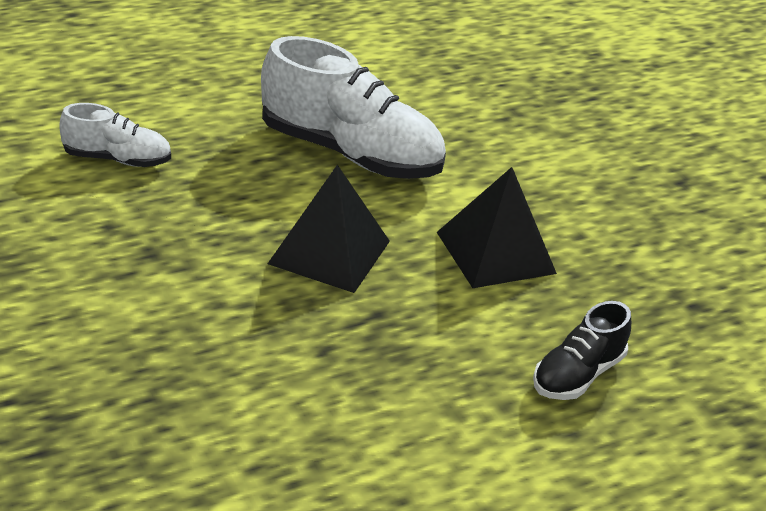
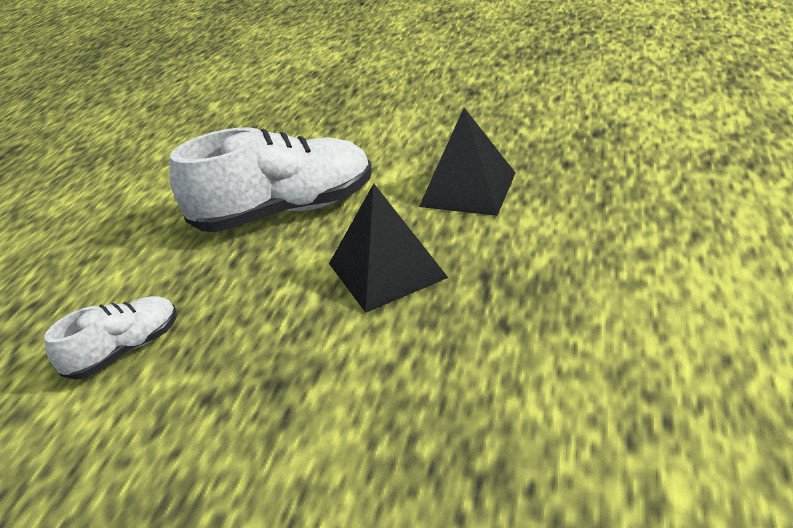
camera: 40 degrees left, 0 degrees up
(577, 375) = (631, 206): black shoe -> none

